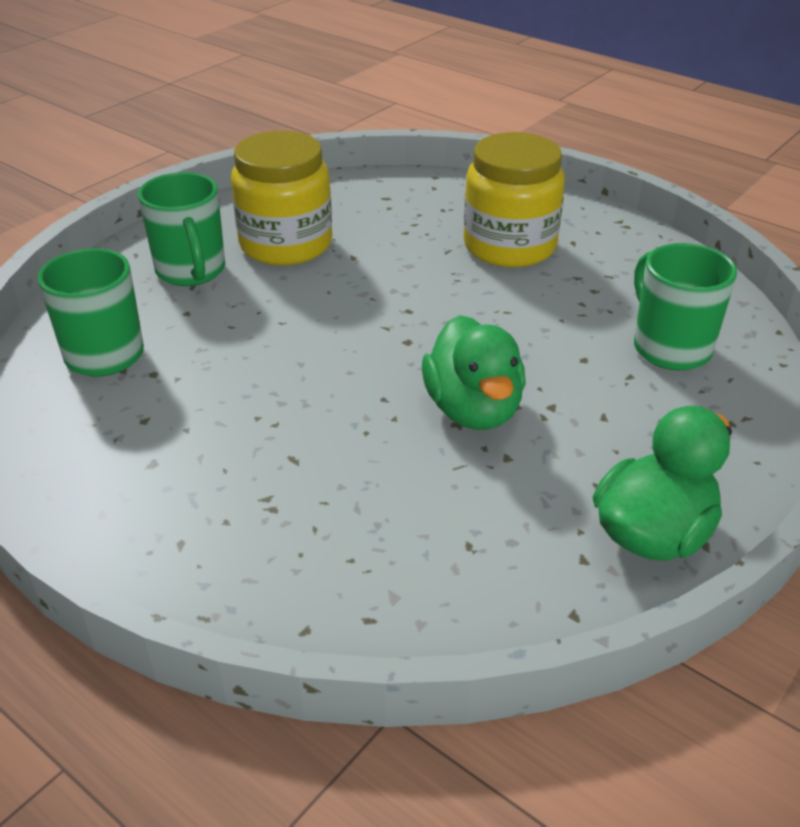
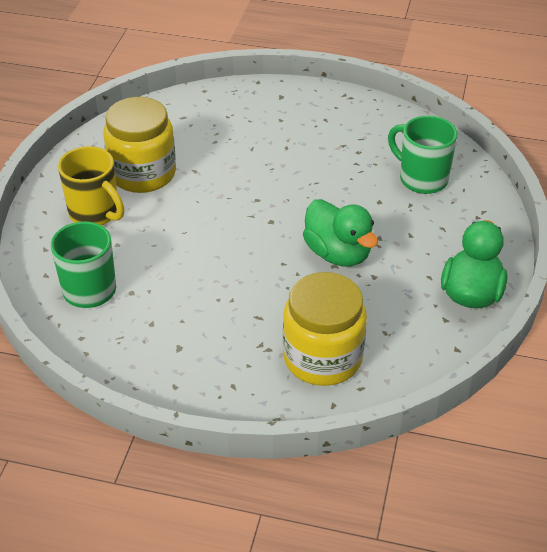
camera: 25 degrees left, 5 degrees up
(191, 271) = (95, 213): green mug -> yellow mug
(509, 246) = (288, 133): yellow jar -> yellow jar (322, 358)

